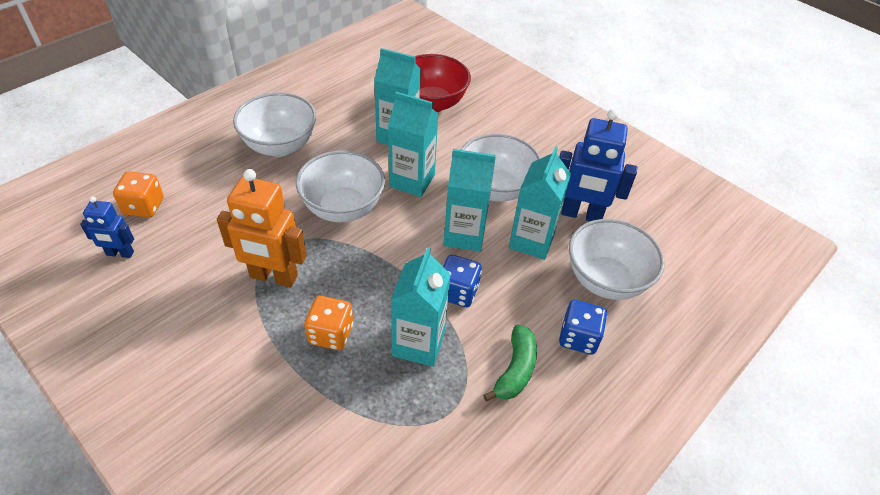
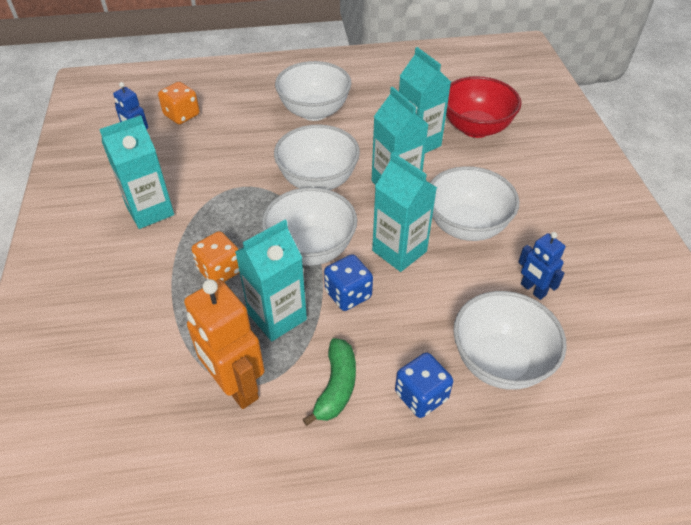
camera: 40 degrees right, 0 degrees up
(273, 277) = (219, 207): orange robot -> orange robot (236, 386)
(393, 271) = (311, 249): none -> white bowl
(515, 370) = (336, 386): green banana -> green banana turned 45 degrees counterclockwise
(531, 241) = (457, 287): turquoise carton -> turquoise carton (150, 211)
(581, 214) = (532, 290): blue robot -> blue robot, size x0.56

